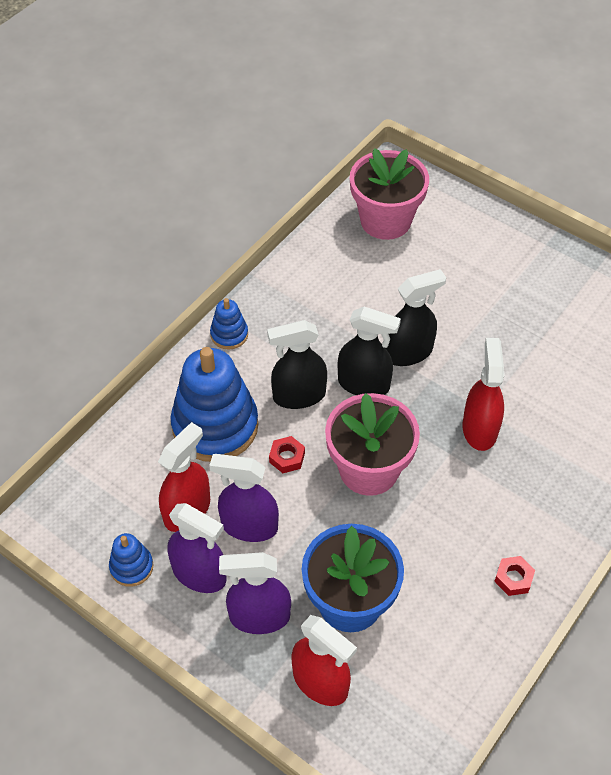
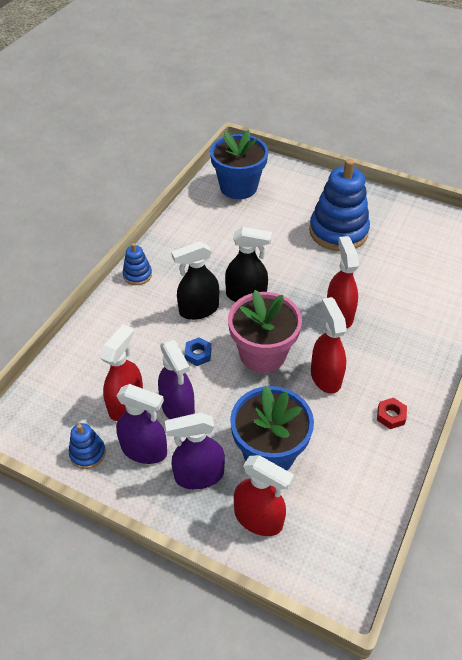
camera: 10 degrees left, 5 degrees down
(215, 426) = (138, 339): blue stacking toy -> blue stacking toy (338, 231)
(249, 526) = (178, 408): purple spray bottle -> purple spray bottle turned 120 degrees counterclockwise
(287, 457) = (198, 354): red nut -> blue nut
(385, 220) = (238, 187): pink flower pot -> blue flower pot
(408, 352) = (274, 270): black spray bottle -> none
(442, 512) = (325, 376): none -> red spray bottle

